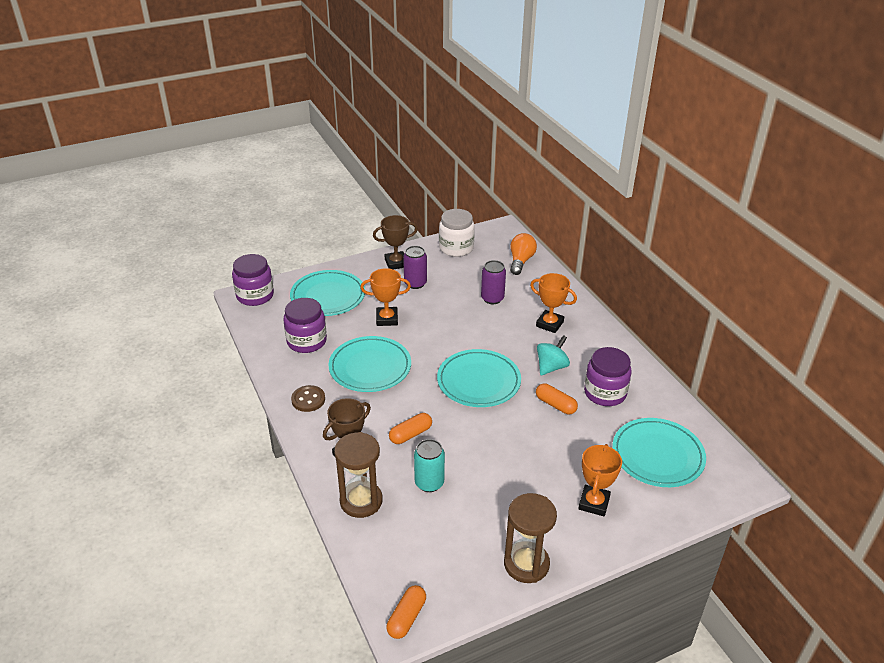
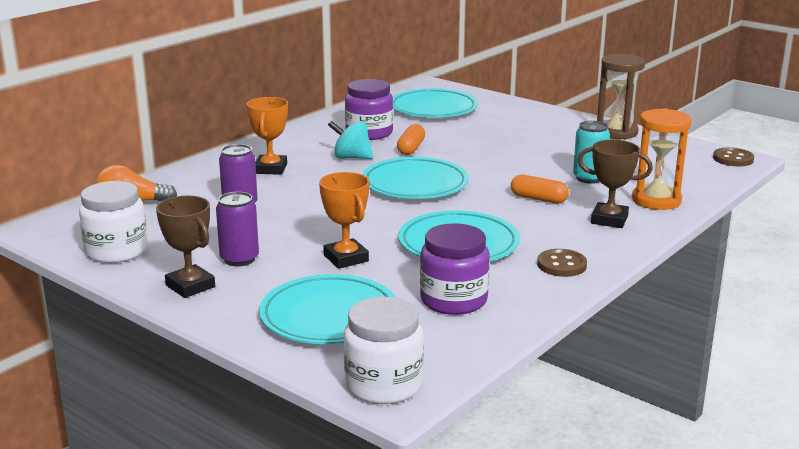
camera: 115 degrees left, 15 degrees down
(255, 296) = (383, 385): purple jar -> white jar
(361, 501) = (656, 200): brown hourglass -> orange hourglass
(406, 617) = (733, 159): orange capsule -> brown button
(594, 503) = (519, 121): orange trophy -> none

